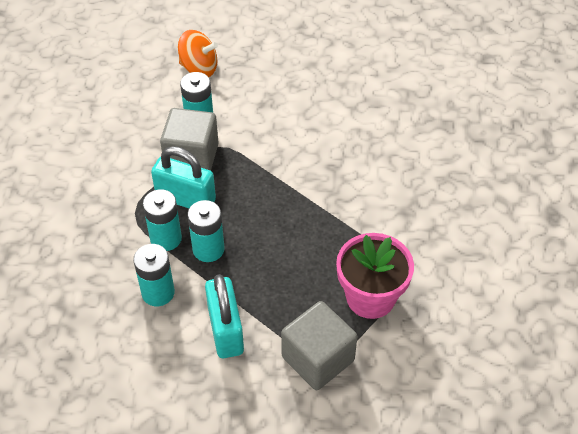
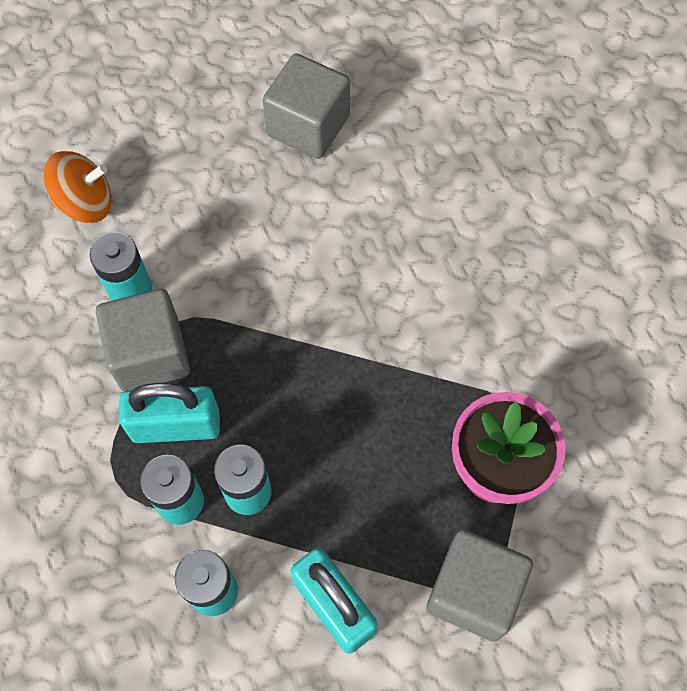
camera: 25 degrees left, 15 degrees up
(355, 73) = (308, 125): none -> grey cube

